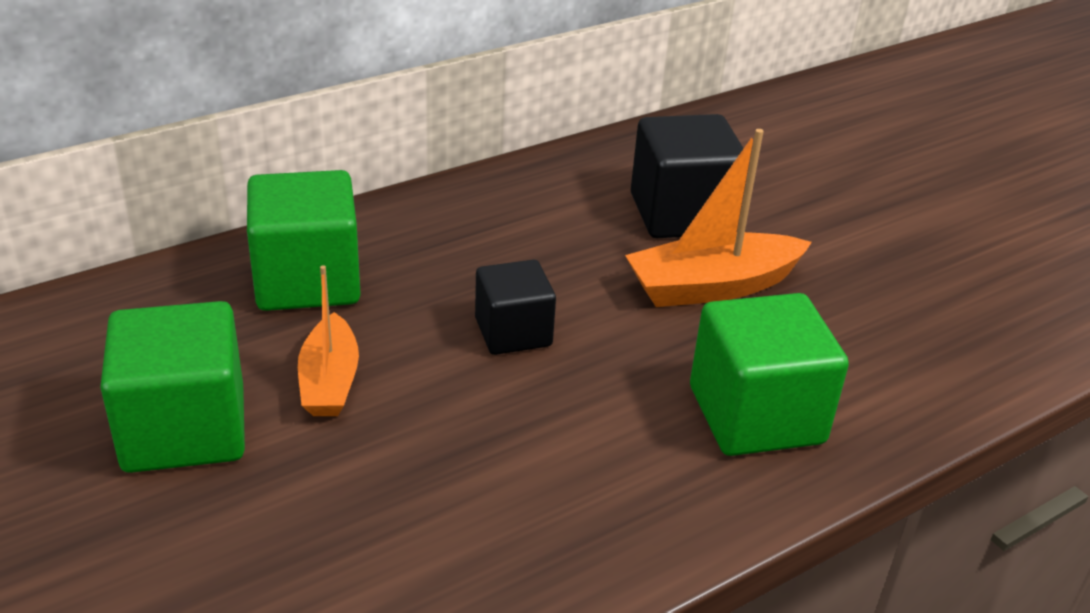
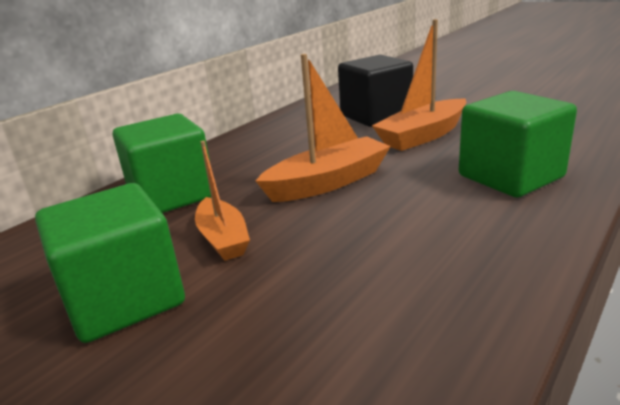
camera: 15 degrees left, 10 degrees down
(513, 332) = (328, 182): black cube -> orange boat

